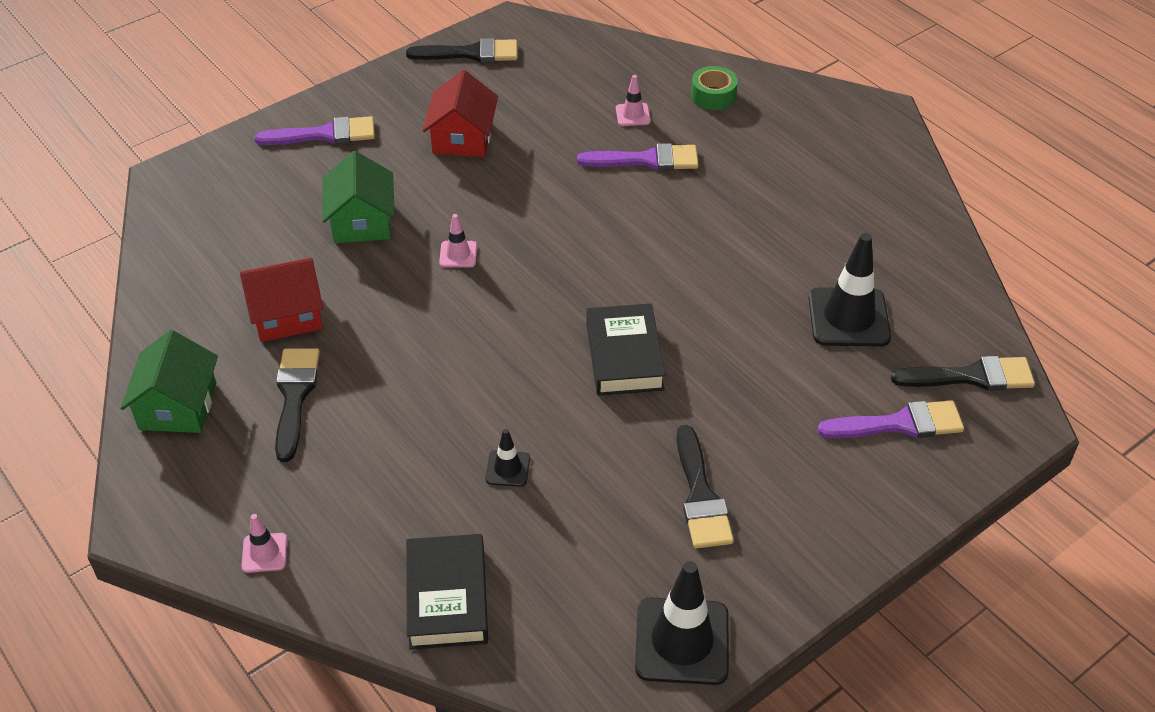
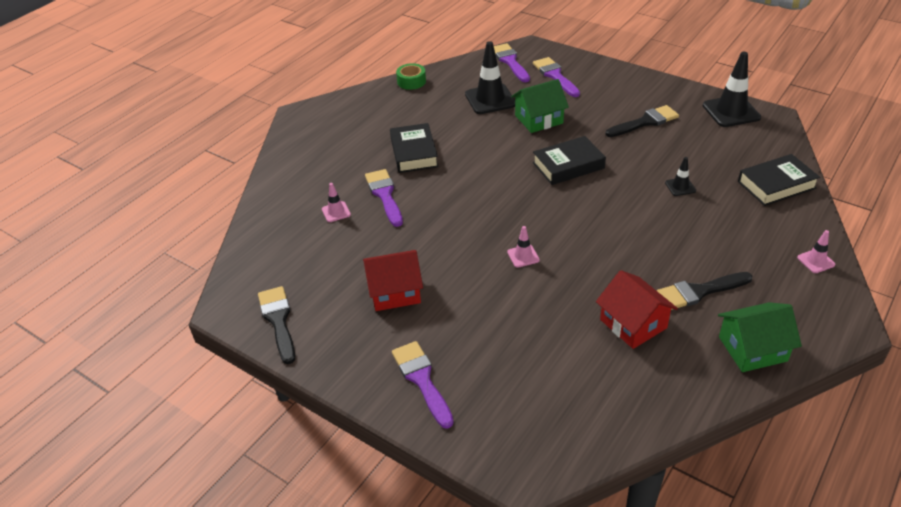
camera: 105 degrees left, 5 degrees down
(362, 221) = (516, 317): green house -> green house (539, 119)
(713, 95) = (302, 181): green tape -> green tape (411, 81)
(731, 203) = (414, 153): none -> black book
(971, 376) = (510, 61): black brush -> purple brush

